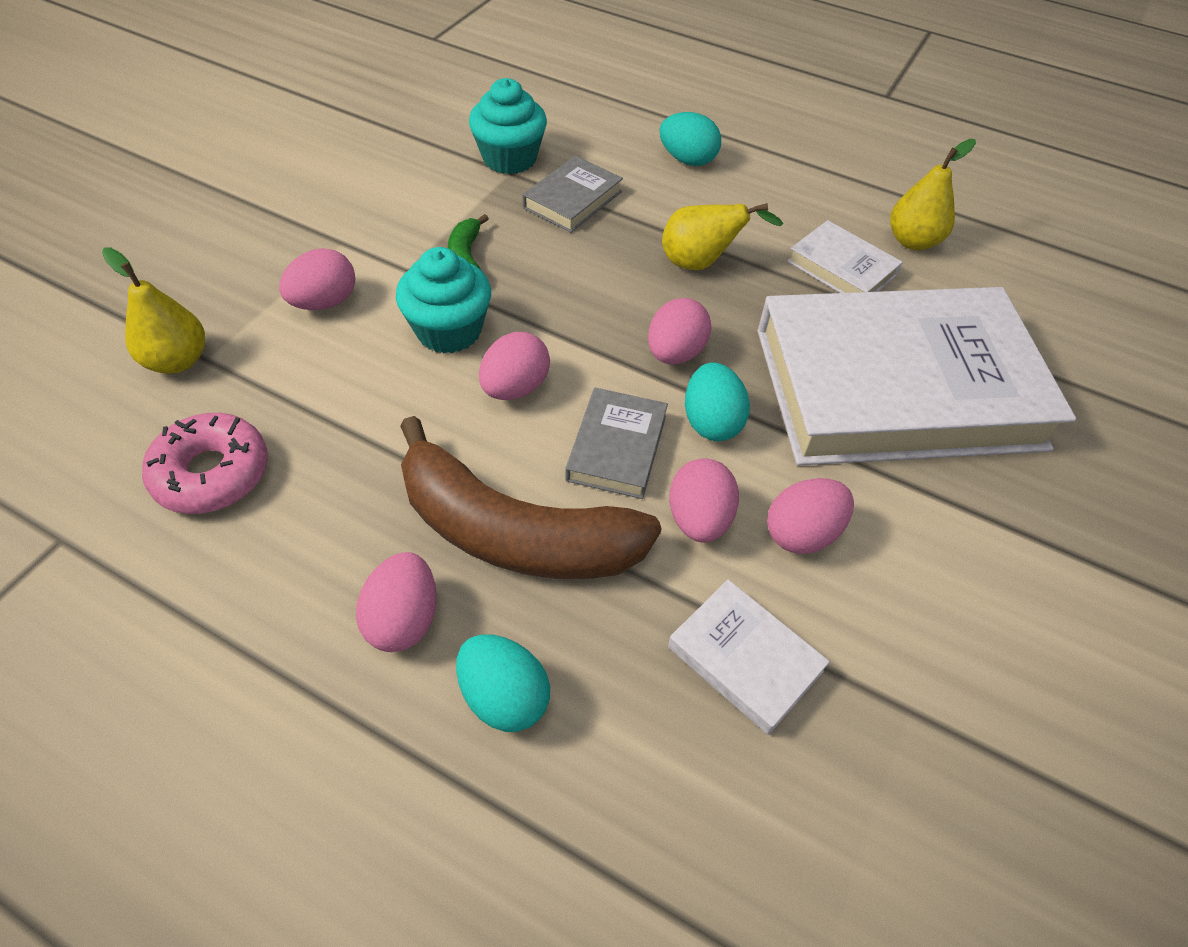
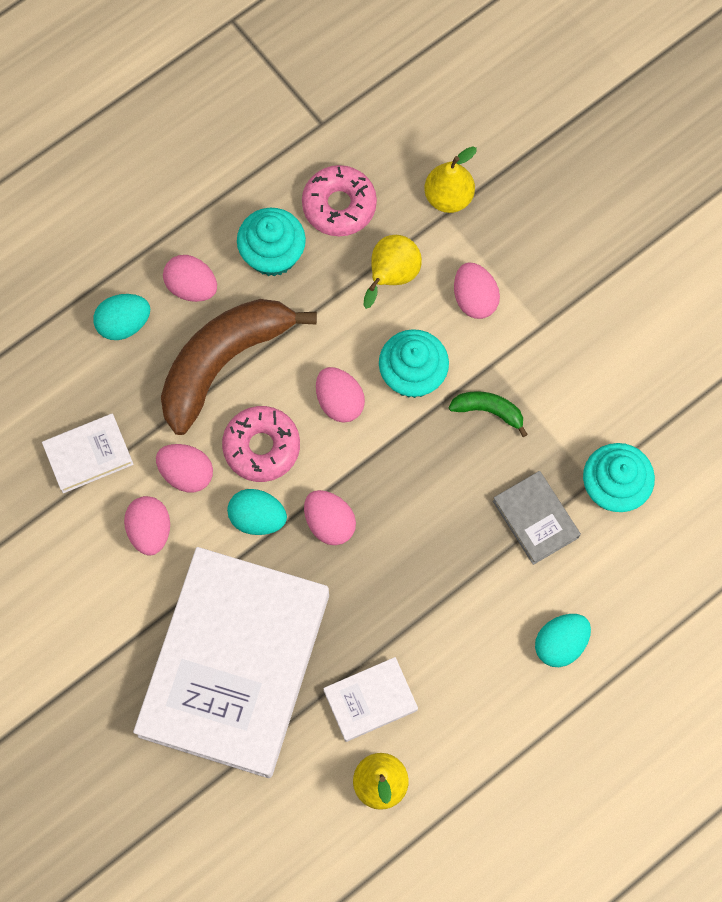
camera: 115 degrees right, 20 degrees up
(315, 529) = (273, 254): none -> turquoise cupcake
(616, 448) = (261, 447): grey book -> pink donut
(701, 263) = (418, 588): yellow pear -> yellow pear (391, 276)

